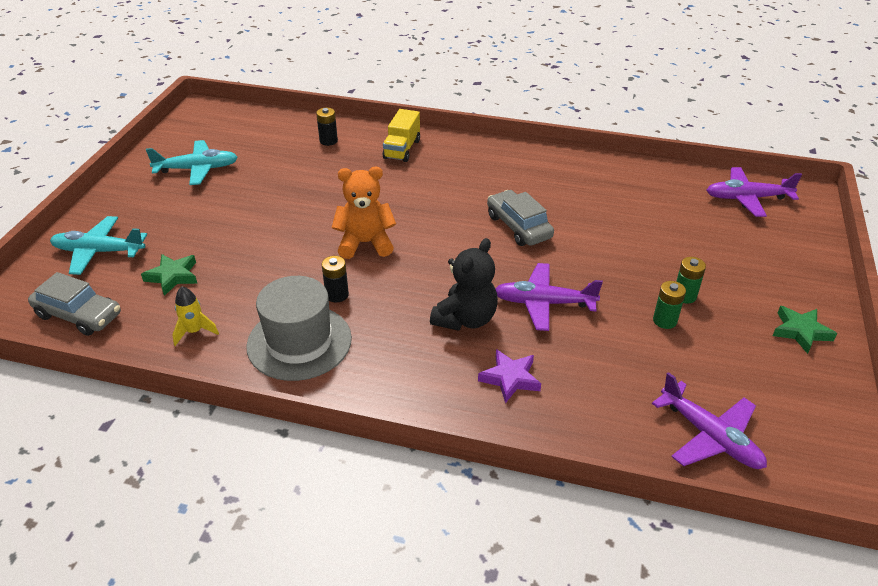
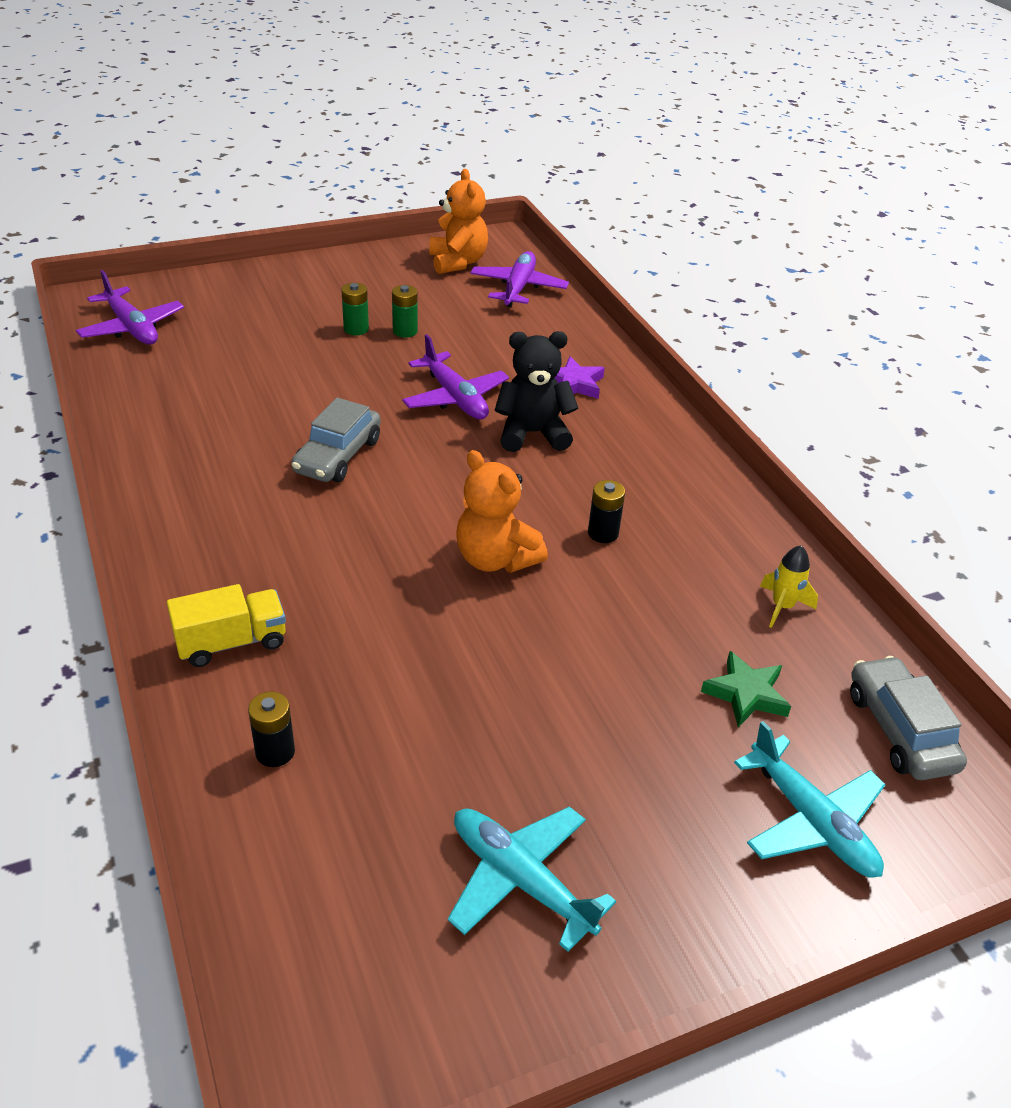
camera: 130 degrees left, 0 degrees up
(299, 342) = (694, 521): grey hat -> none
(793, 418) = (457, 262): none -> orange teddy bear
(800, 331) = (347, 272): green star -> none

